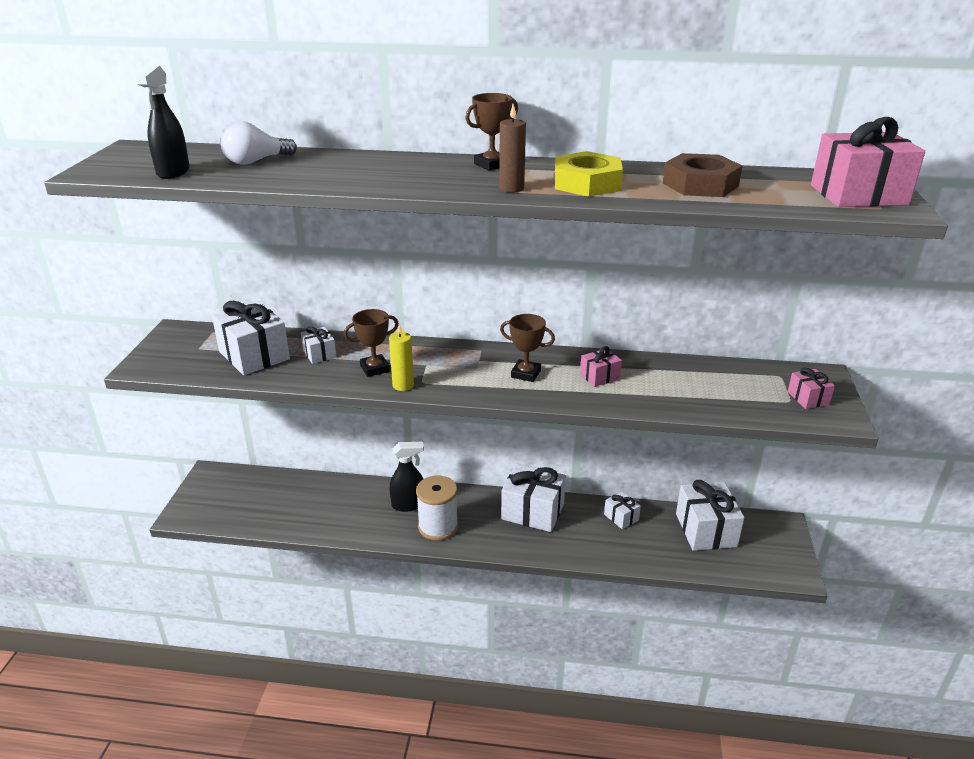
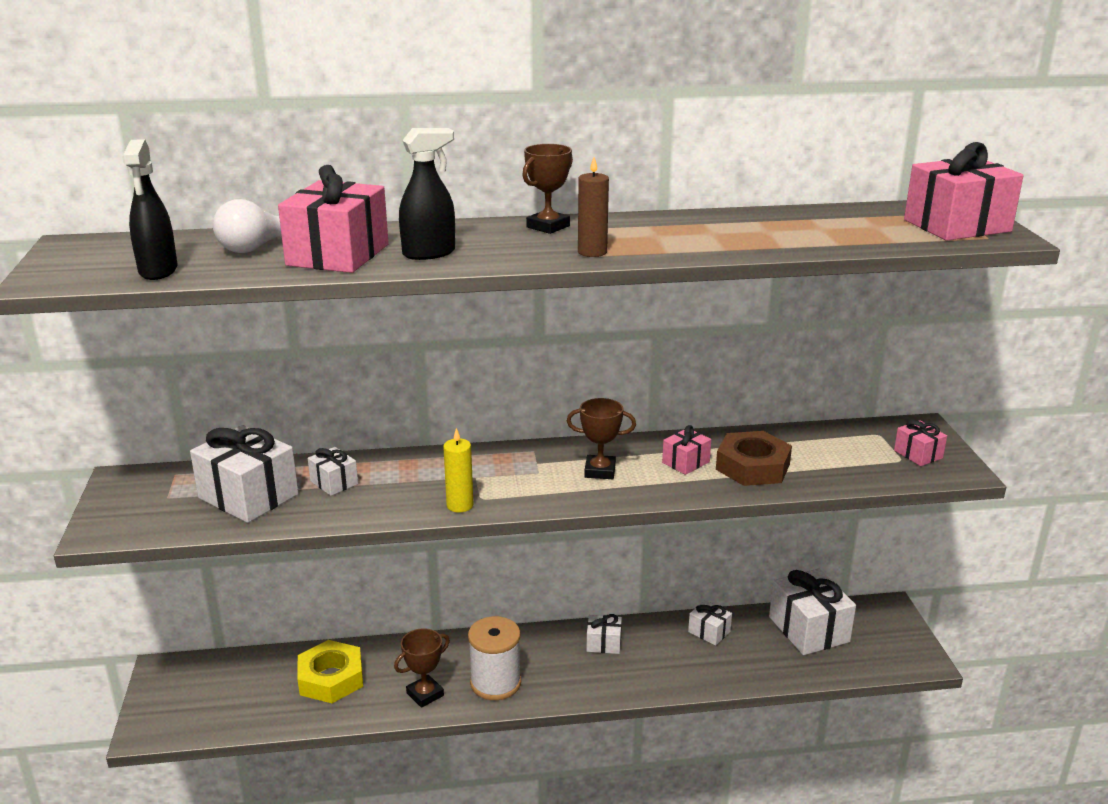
camera: 15 degrees left, 5 degrees down
(311, 172) = (338, 255): none -> pink gift
(375, 368) = (414, 490): brown trophy -> brown trophy (425, 694)
(408, 504) = (447, 662): black spray bottle -> black spray bottle (429, 253)
(532, 511) = (603, 643): white gift -> white gift, size x0.51
(587, 183) = (671, 238): yellow nut -> yellow nut (331, 678)
(700, 184) = (792, 229): brown nut -> brown nut (752, 466)

